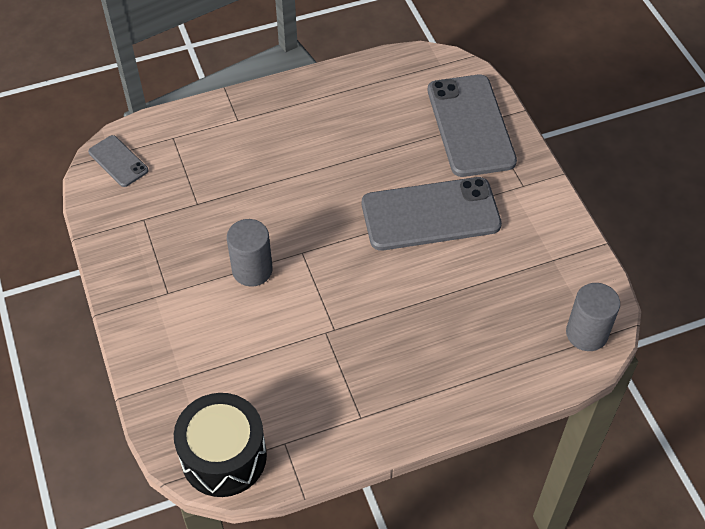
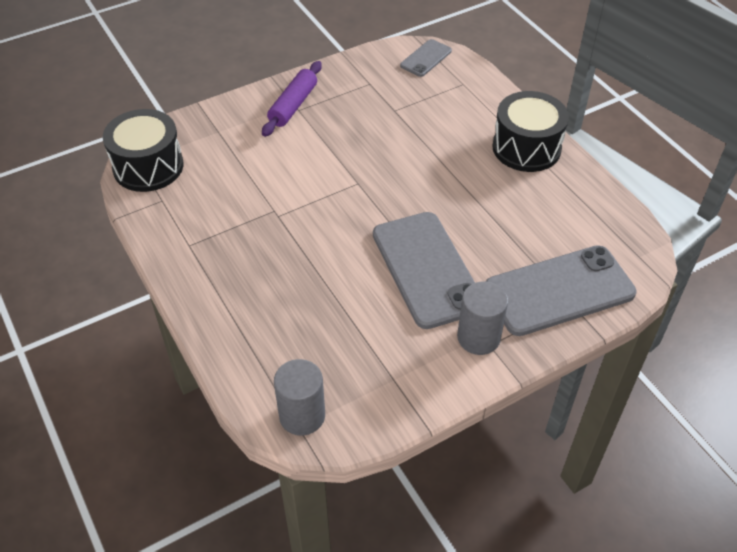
camera: 80 degrees right, 5 degrees down
(158, 297) = (293, 105): none -> purple rolling pin
(252, 270) = (331, 154): grey cylinder -> grey cylinder (478, 337)
(286, 108) = (526, 148): none -> black drum

